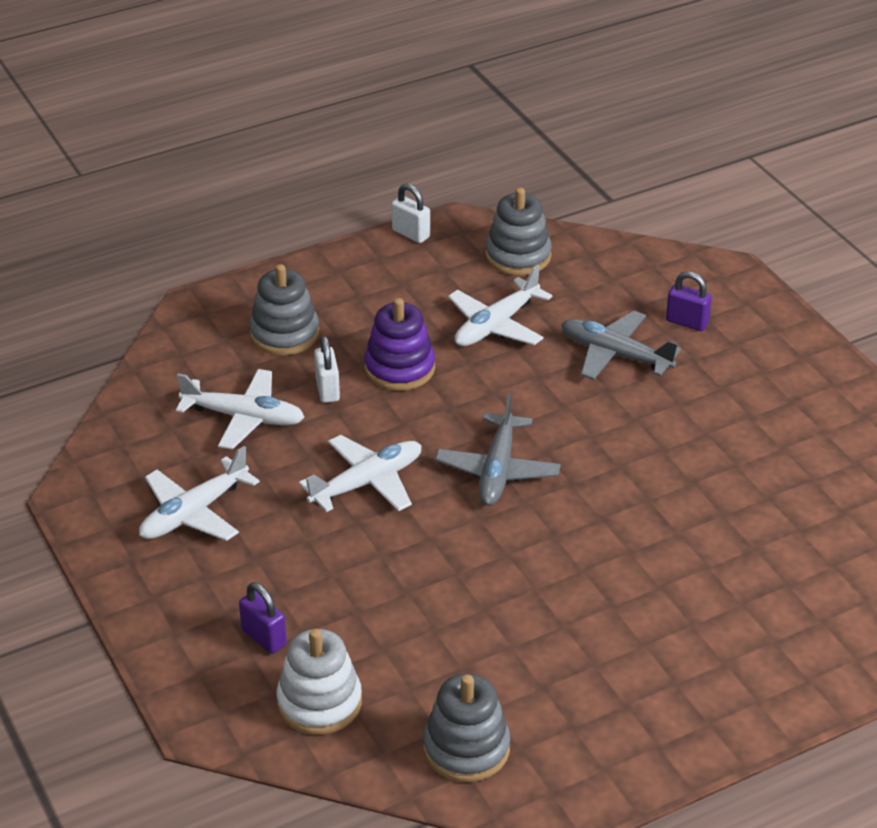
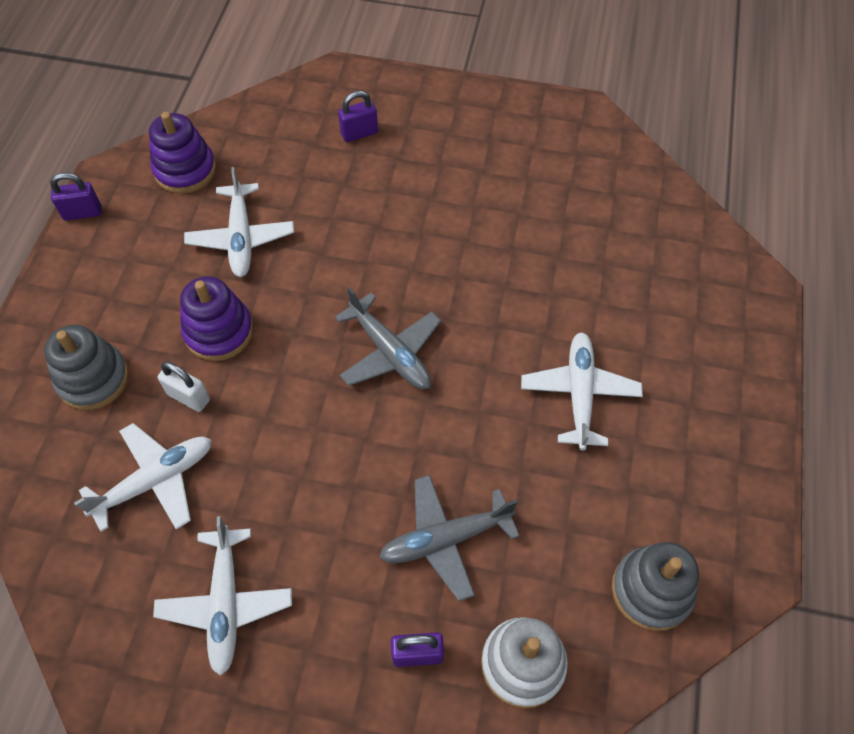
camera: 50 degrees left, 20 degrees up
(367, 482) = (318, 447): white plane -> white plane (579, 393)
(411, 234) = (82, 213): white padlock -> purple padlock
(518, 256) = (185, 170): grey stacking toy -> purple stacking toy
(615, 354) = (347, 195): grey plane -> grey plane (445, 539)

